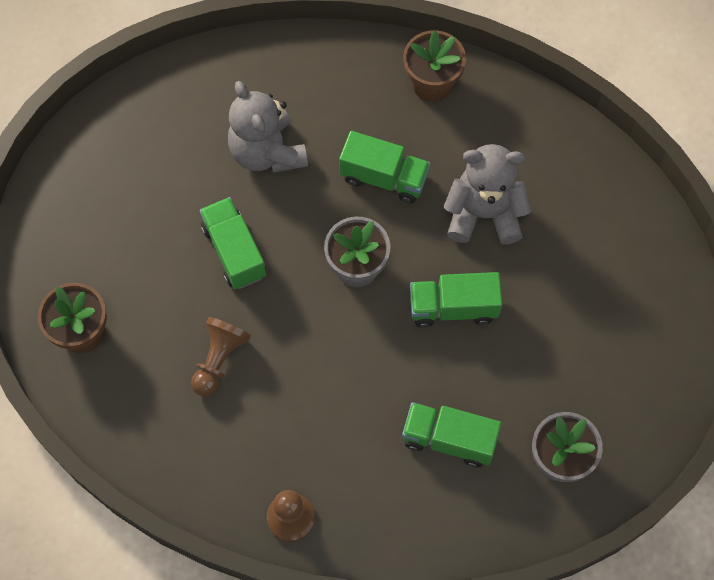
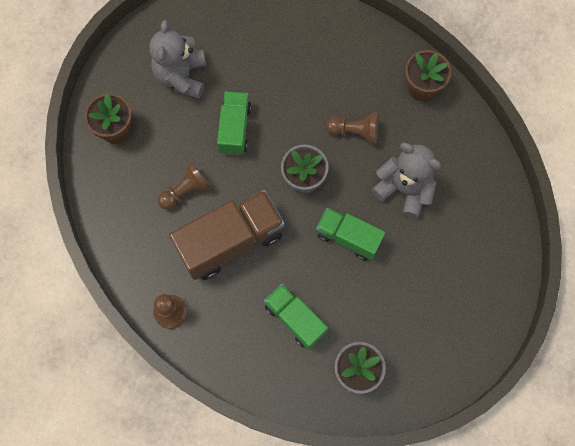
camera: 30 degrees right, 5 degrees up
(267, 152) = (292, 77): grey teddy bear -> grey teddy bear (181, 76)
(313, 390) = (230, 241): none -> brown truck
(384, 178) = (354, 132): green truck -> brown pawn

